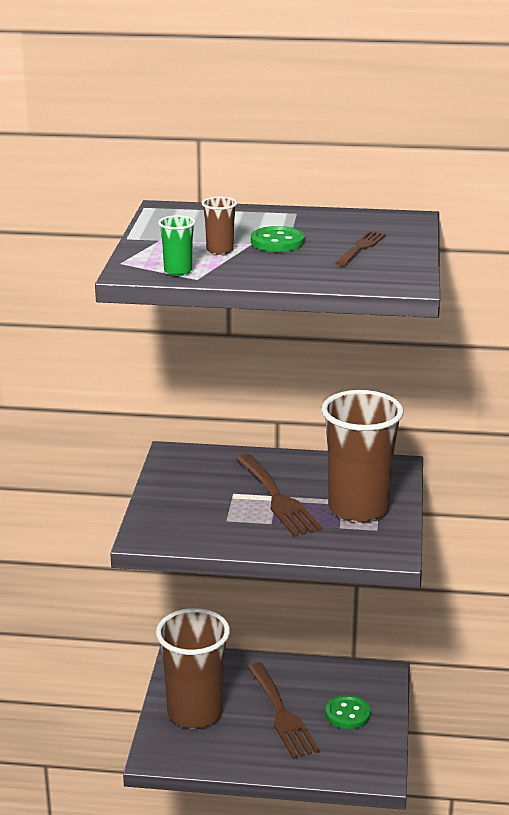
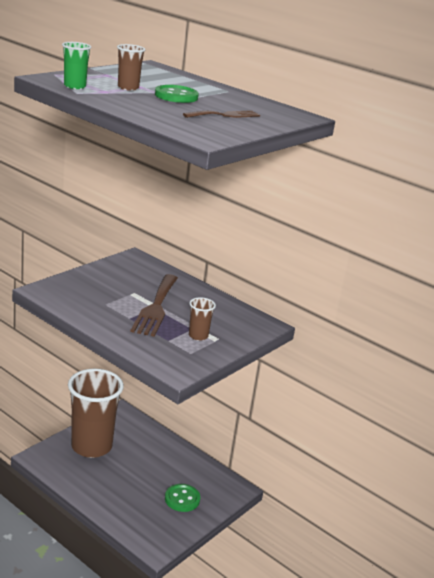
camera: 30 degrees right, 0 degrees up
(282, 714) = (141, 476): brown fork -> none
(358, 509) = (198, 336): brown cup -> brown cup, size x0.40

